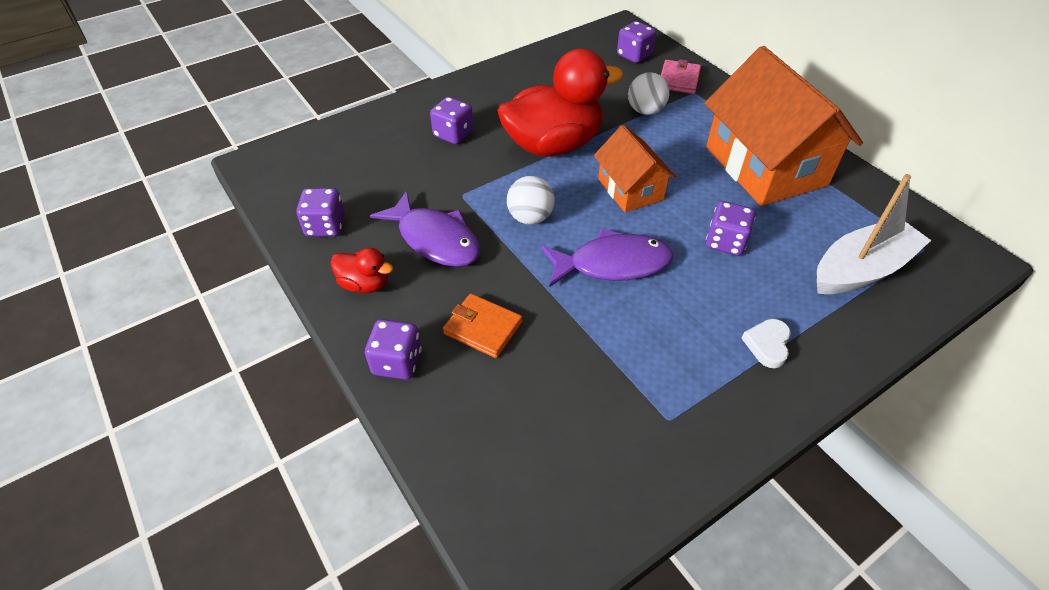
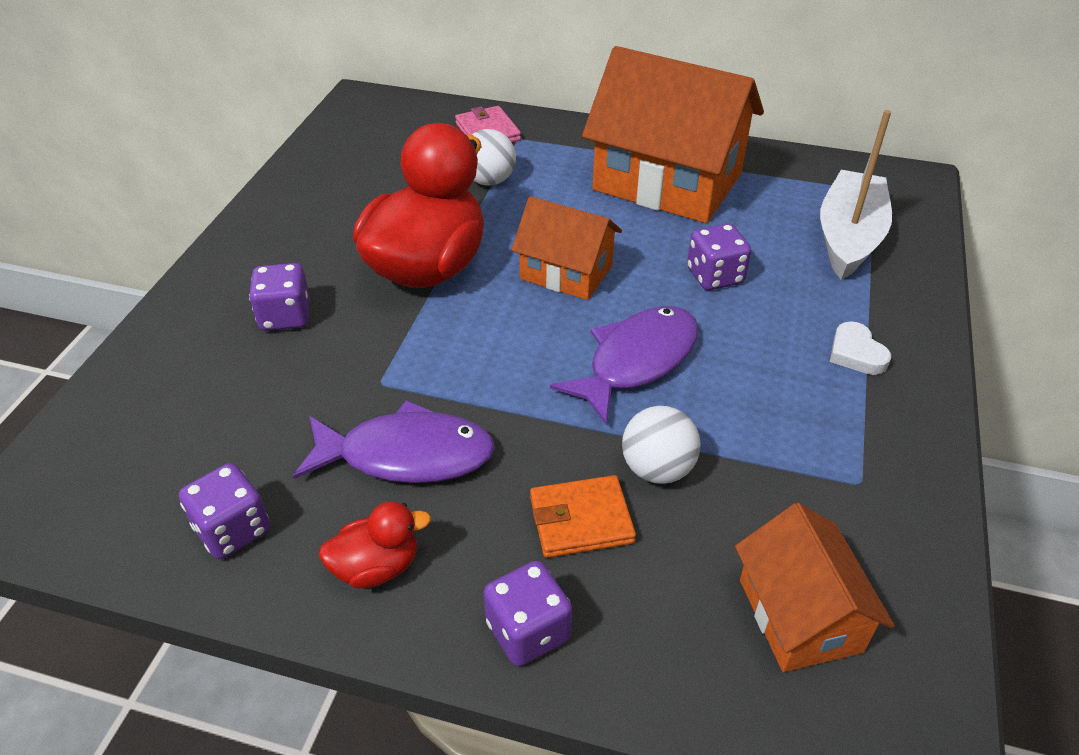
camera: 40 degrees left, 5 degrees down
(530, 217) = (493, 363): white ball -> white ball (657, 469)
(541, 459) = (800, 615): none -> orange house
(634, 55) = (409, 126): purple dice -> none

